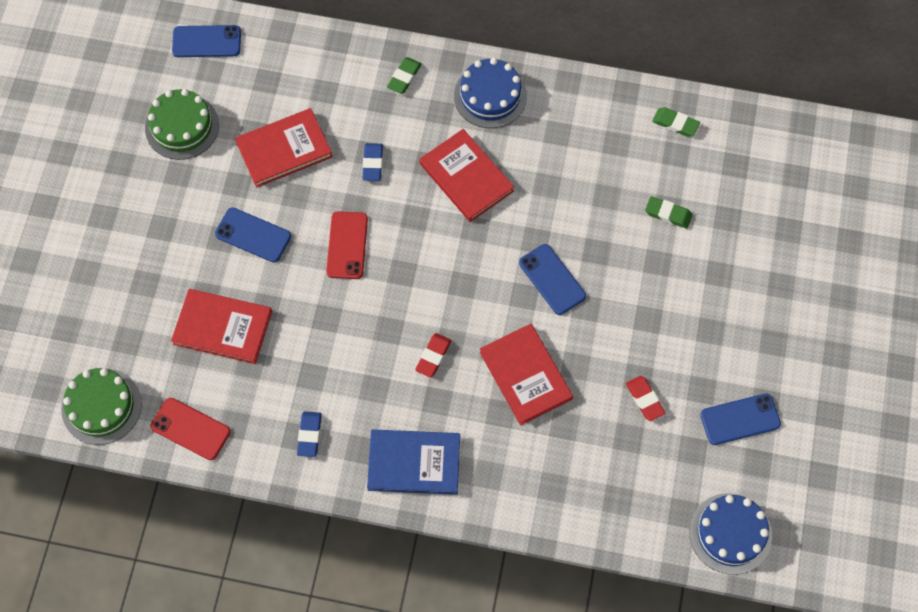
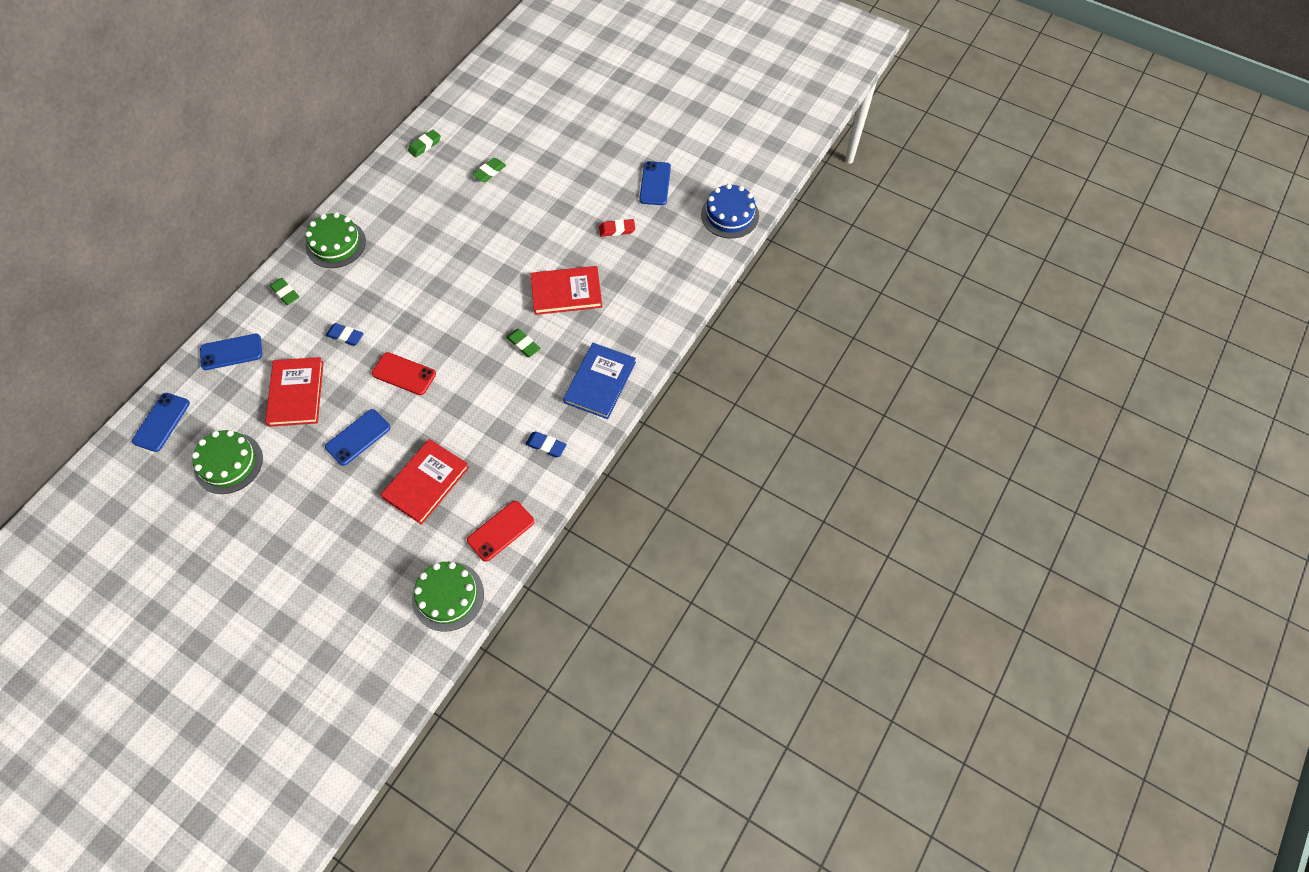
camera: 70 degrees left, 5 degrees down
(433, 356) = (523, 344): red eraser -> green eraser
(466, 177) = (393, 279): red book -> none
(490, 96) = (336, 244): blue cake -> green cake
(552, 279) = (502, 253): blue phone -> blue phone (231, 352)

